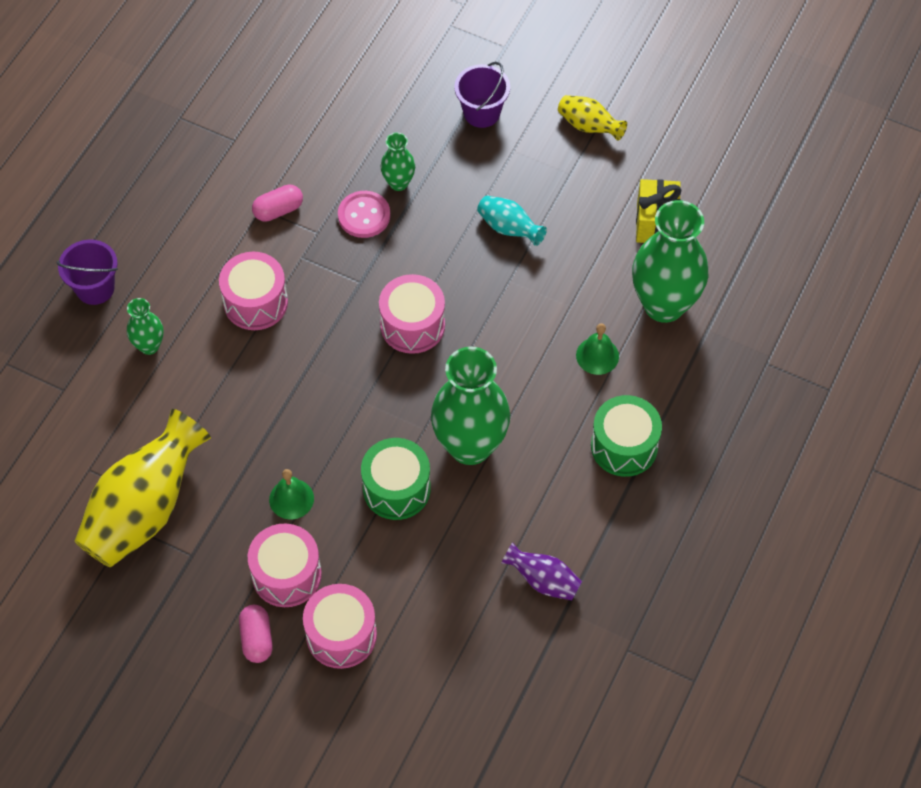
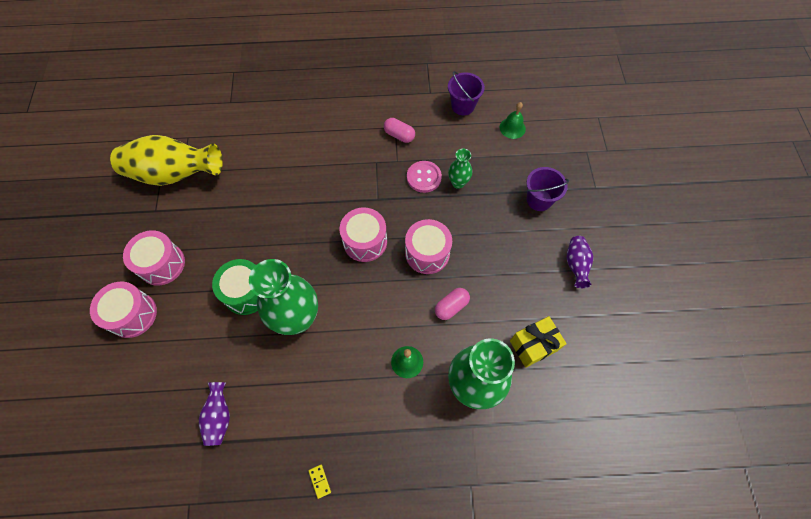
camera: 60 degrees right, 5 degrees up
(95, 288) = (299, 83): purple bucket -> purple bucket (463, 106)
(149, 346) = (277, 123): green vase -> none
(255, 302) = (333, 156): pink drum -> pink drum (427, 253)
(257, 639) = (113, 271): pink capsule -> pink capsule (451, 306)
(291, 499) = (213, 240): green bell -> green bell (512, 128)
(509, 228) = (467, 258): turquoise vase -> none
(589, 126) = (576, 265): yellow vase -> purple vase
(624, 446) = (347, 417): green drum -> none
(679, 505) = (320, 481): none -> yellow domino

